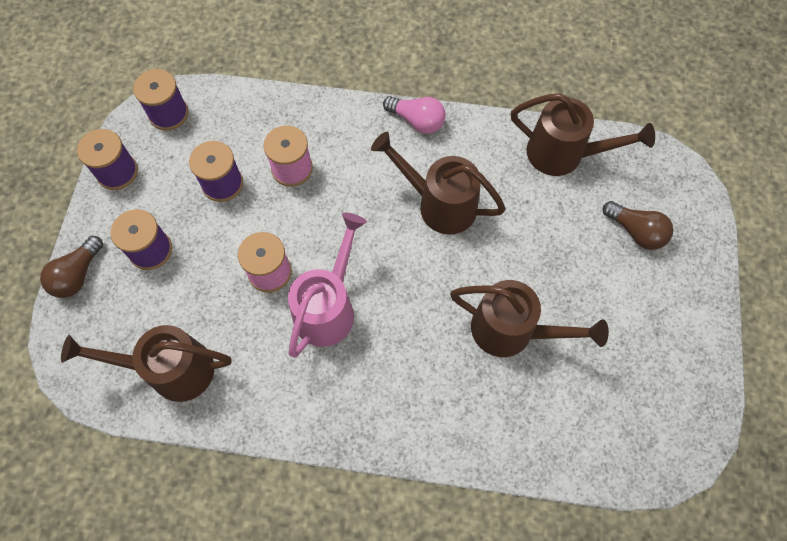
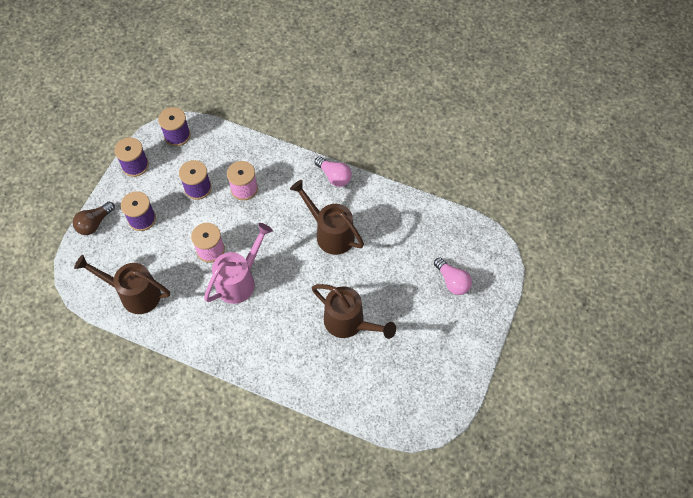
camera: 15 degrees right, 5 degrees down
(563, 154) = (423, 221): brown watering can -> none
(635, 231) = (452, 281): brown light bulb -> pink light bulb

